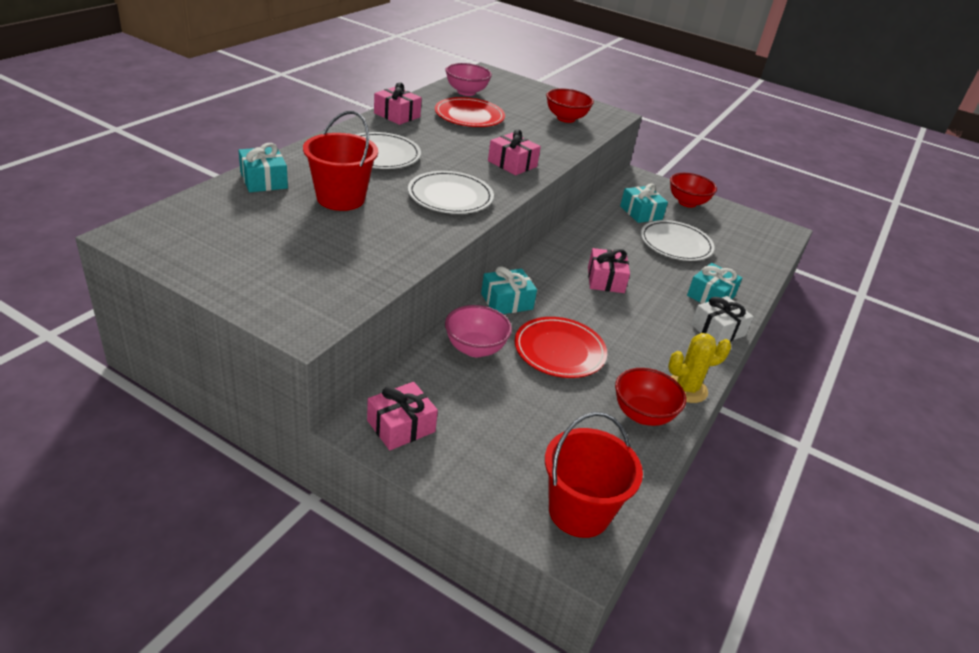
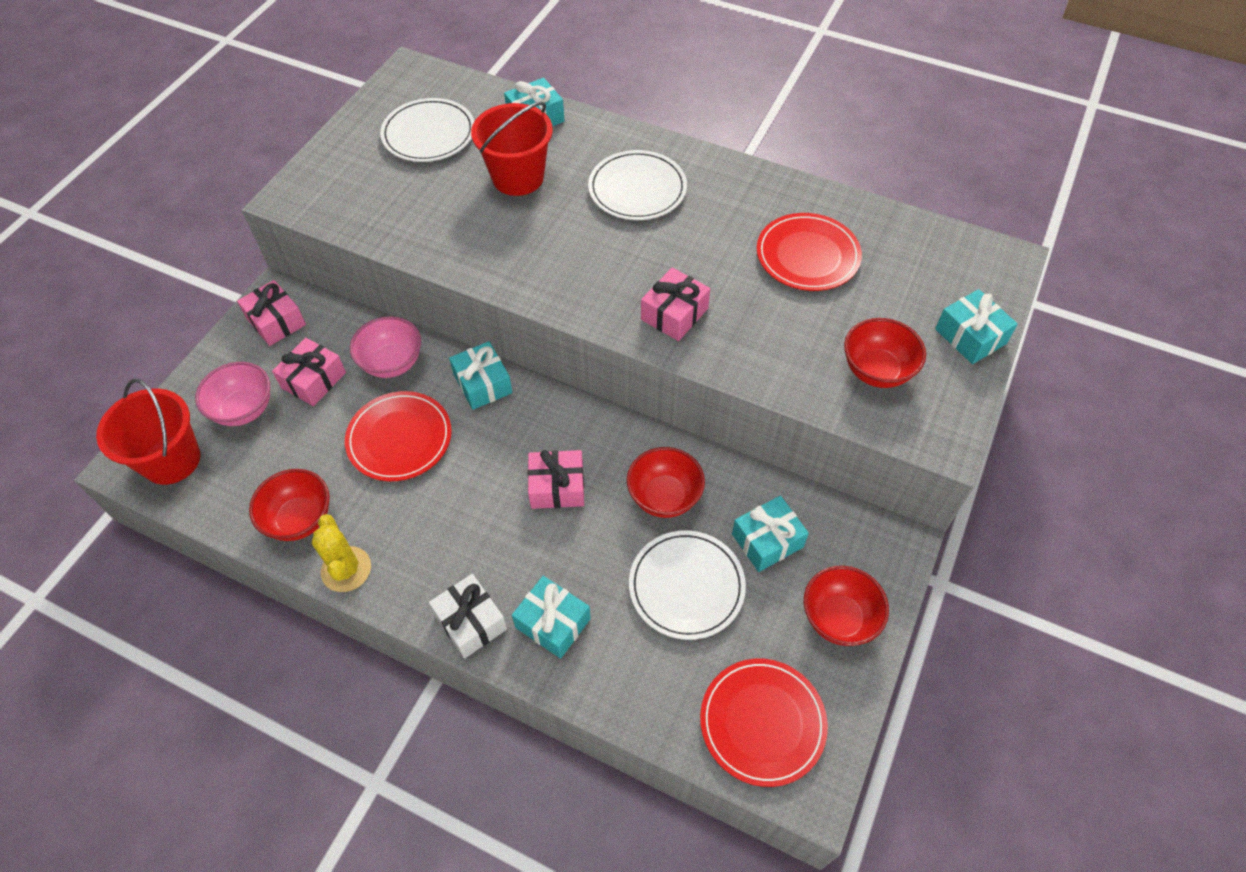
camera: 90 degrees right, 20 degrees up
(397, 115) = (762, 185): pink gift -> pink gift (314, 380)
(450, 196) = (557, 262): white plate -> white plate (429, 134)
(466, 92) = (896, 243): pink bowl -> pink bowl (244, 409)
(543, 92) = (970, 336): none -> turquoise gift
(612, 240) = (664, 497): none -> red bowl
(753, 236) = (762, 722): none -> red plate

